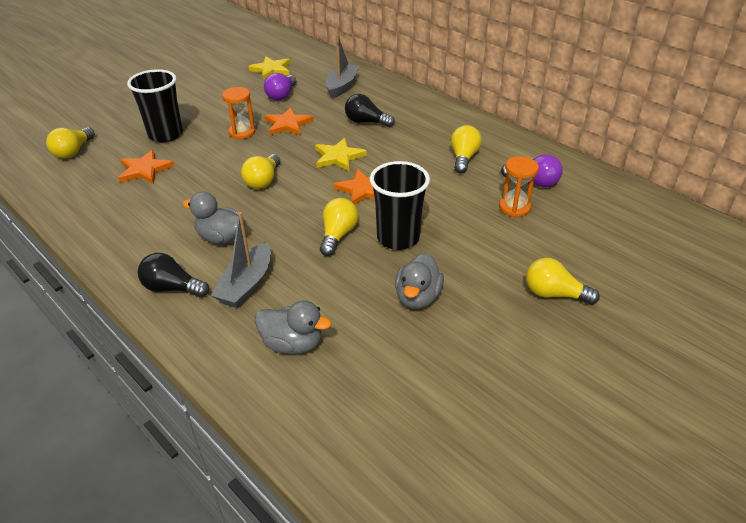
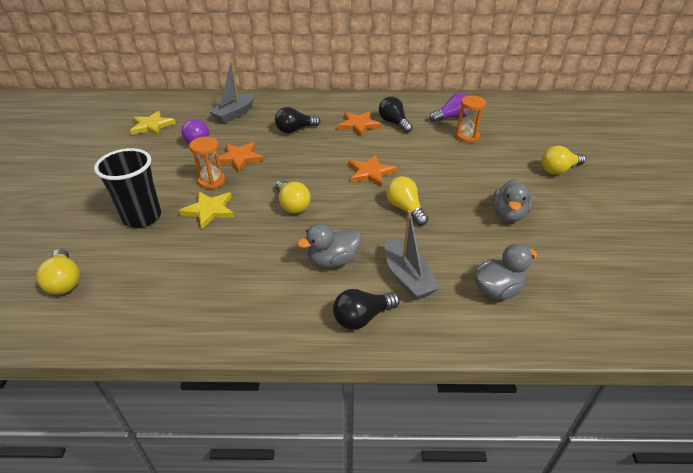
camera: 45 degrees left, 0 degrees up
(144, 170) = (174, 253): orange star -> orange star (358, 125)
(338, 157) = (317, 161): yellow star -> yellow star (209, 210)
(342, 86) = (234, 114): grey boat -> grey boat turned 120 degrees counterclockwise
(398, 238) = (441, 189): black cup -> none
(417, 297) = (508, 214): grey duck -> grey duck turned 45 degrees clockwise
(463, 158) = (394, 123): yellow light bulb -> black light bulb

